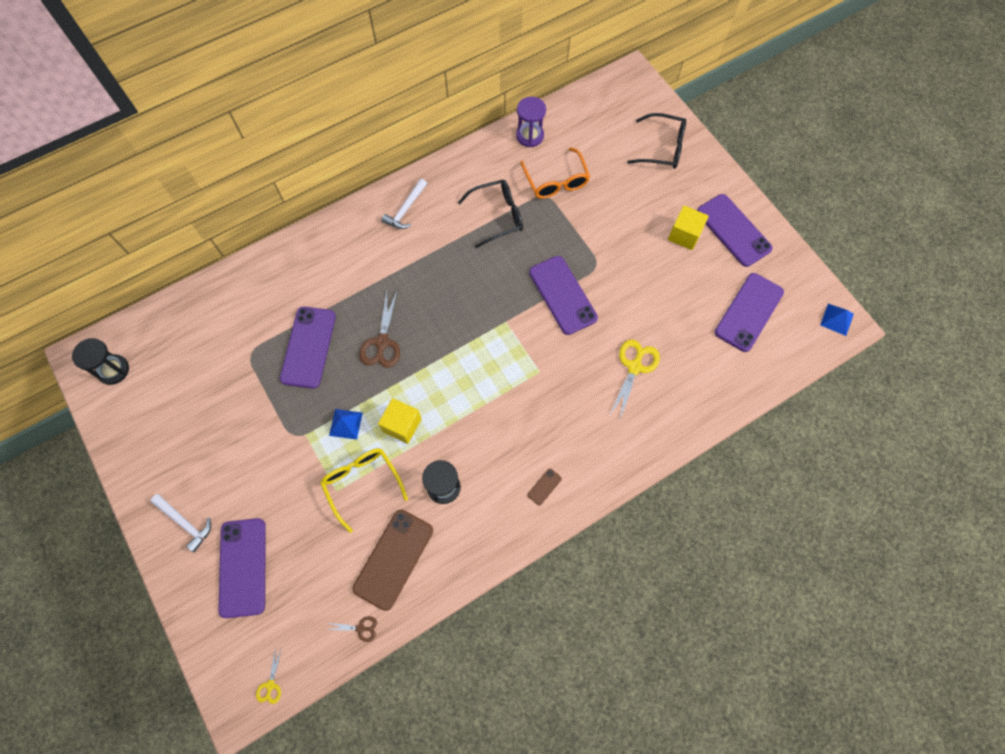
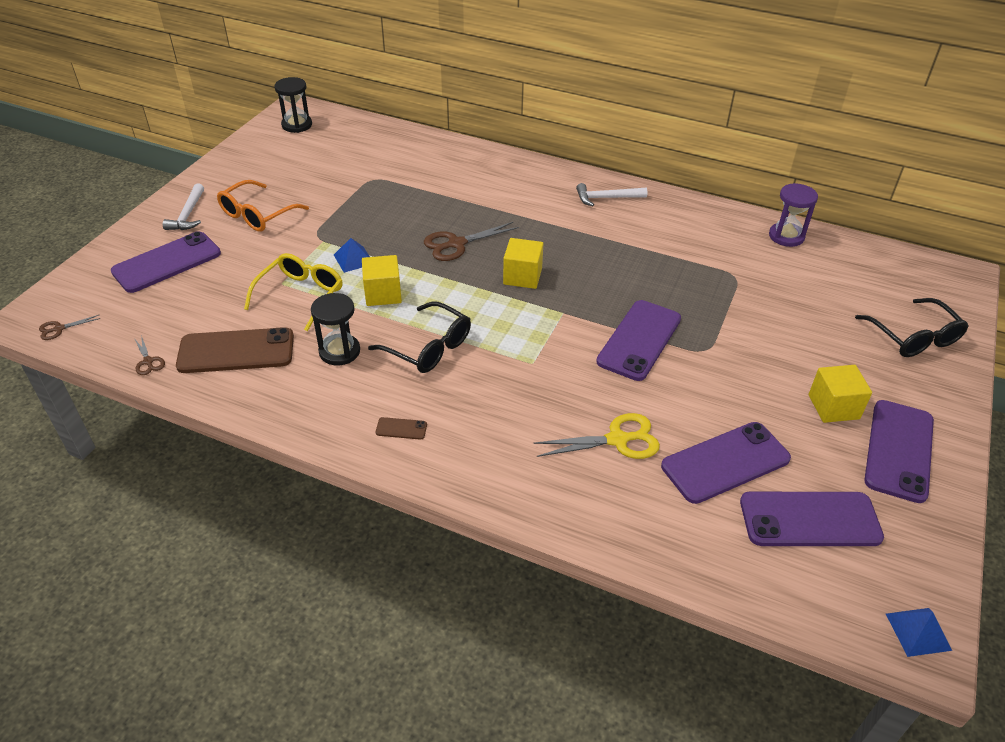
camera: 55 degrees right, 25 degrees down
(270, 685) = (59, 329): yellow scissors -> brown scissors
(308, 347) = (409, 206): purple phone -> purple phone (725, 463)
(451, 322) = (522, 276): none -> yellow cube
(498, 216) = (671, 255): black glasses -> black glasses (429, 347)
(556, 181) = (762, 276): orange glasses -> orange glasses (257, 215)

